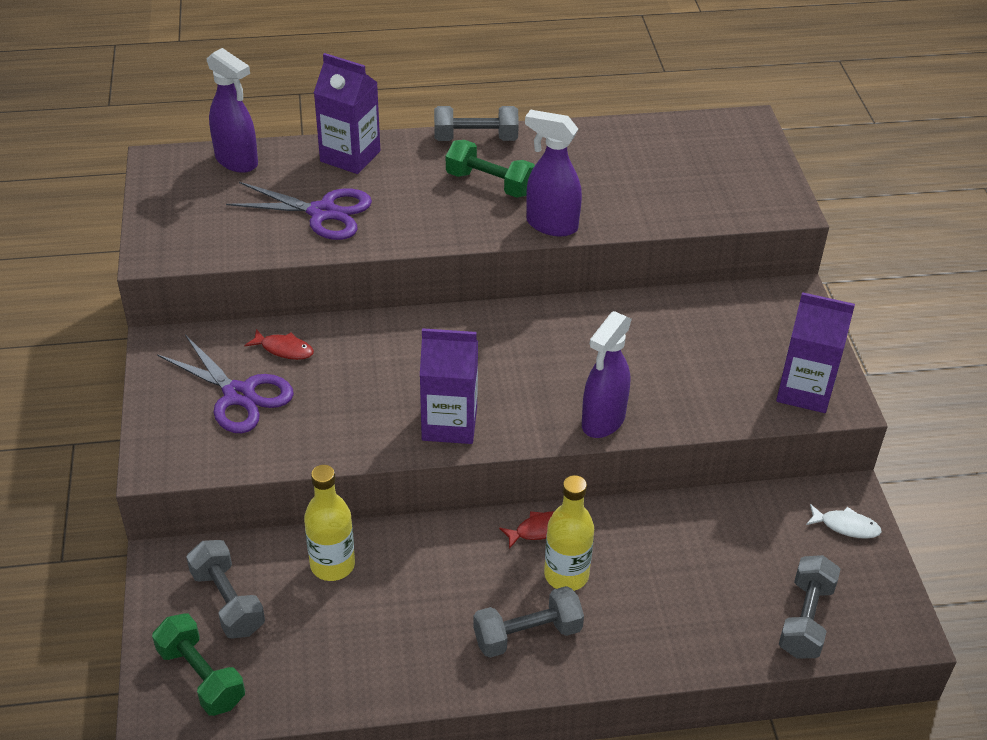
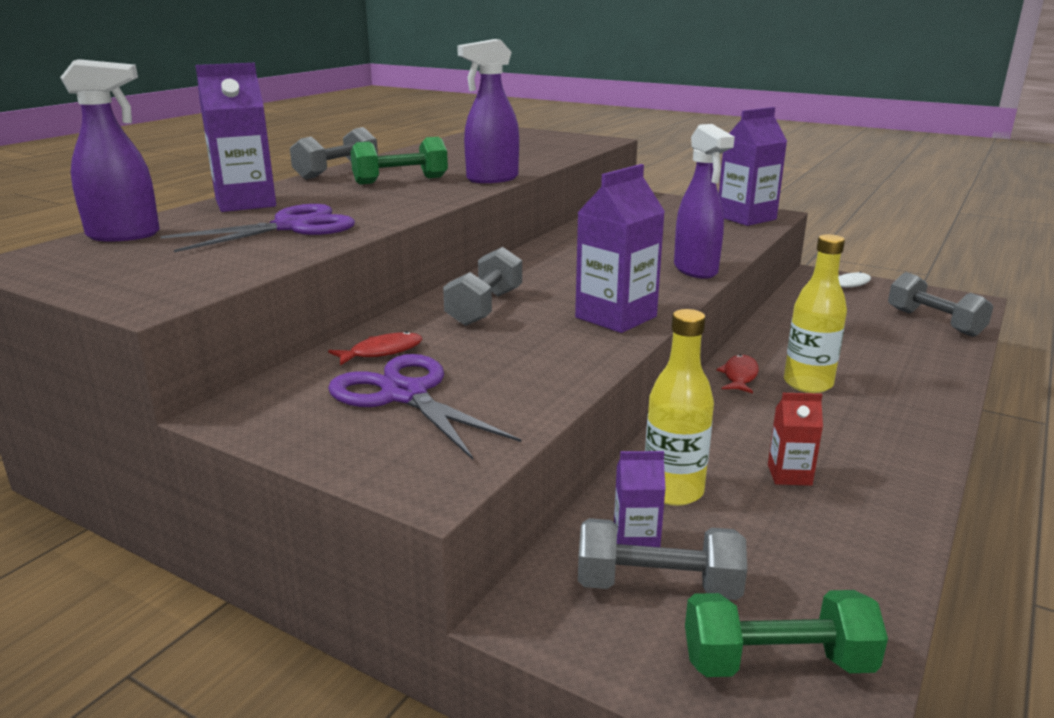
camera: 50 degrees left, 20 degrees down
(239, 395) = (405, 395): purple scissors -> purple scissors turned 120 degrees counterclockwise
(263, 572) = (636, 540): none -> purple carton
(405, 614) = (789, 475): none -> red carton
(527, 635) = (870, 424): grey dumbbell -> grey dumbbell (485, 307)

